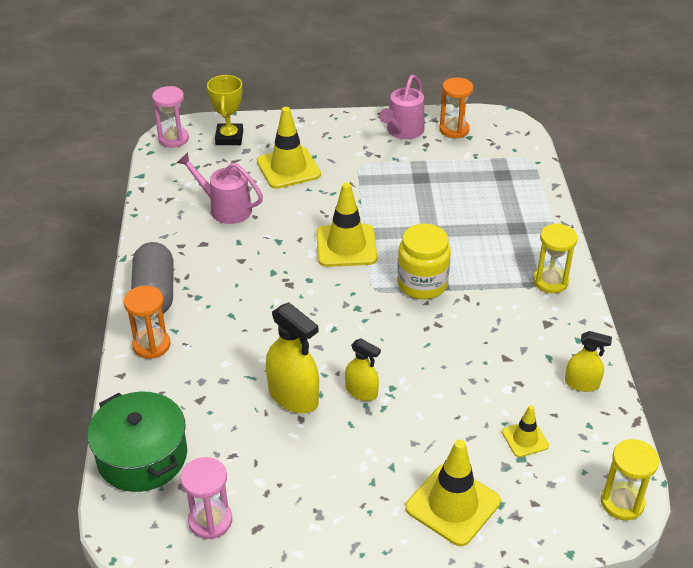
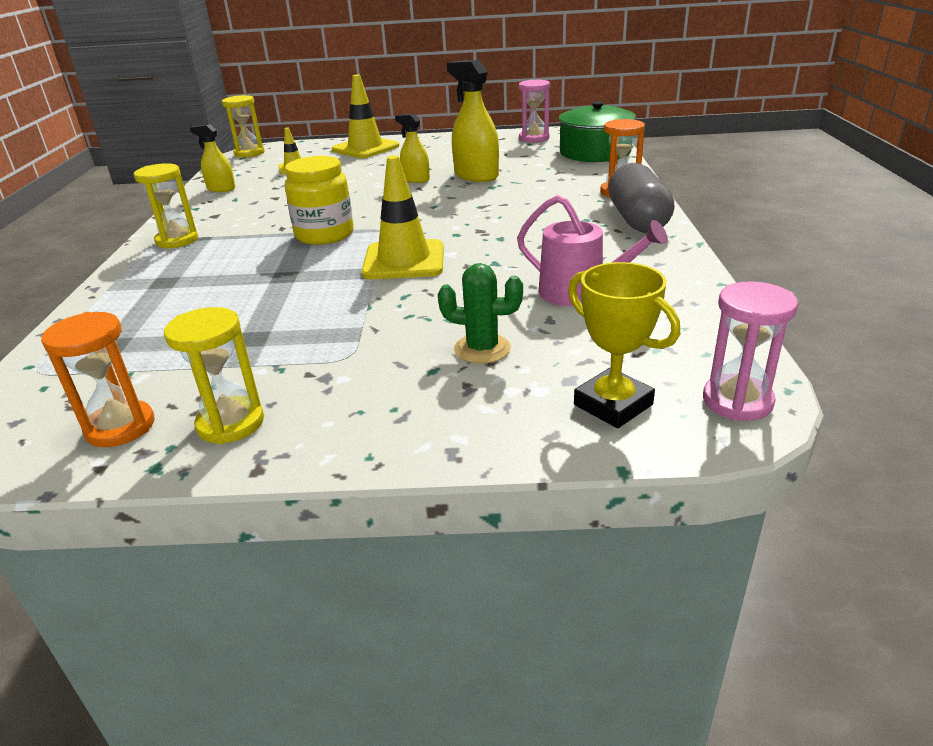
camera: 175 degrees left, 10 degrees down
(229, 138) = (613, 405): yellow trophy -> yellow trophy turned 45 degrees counterclockwise
(288, 168) = (482, 349): yellow traffic cone -> green cactus
(403, 131) = (231, 423): pink watering can -> yellow hourglass

